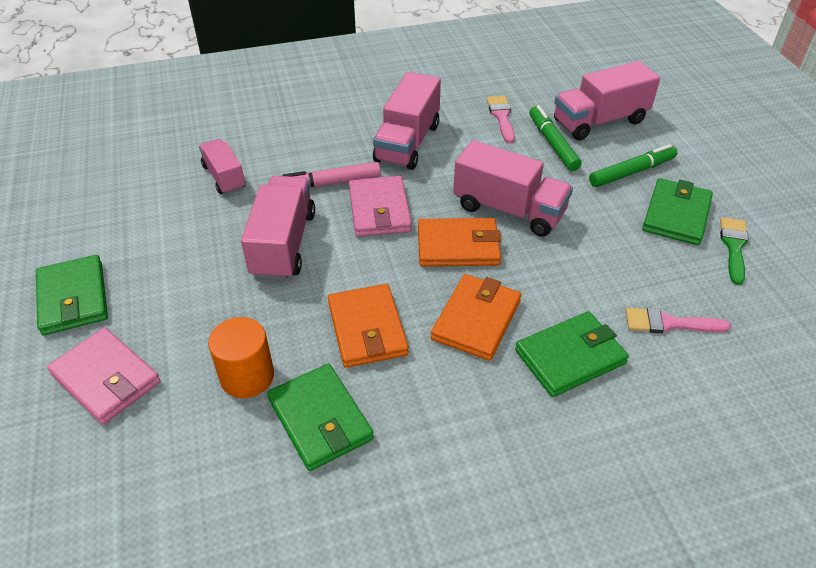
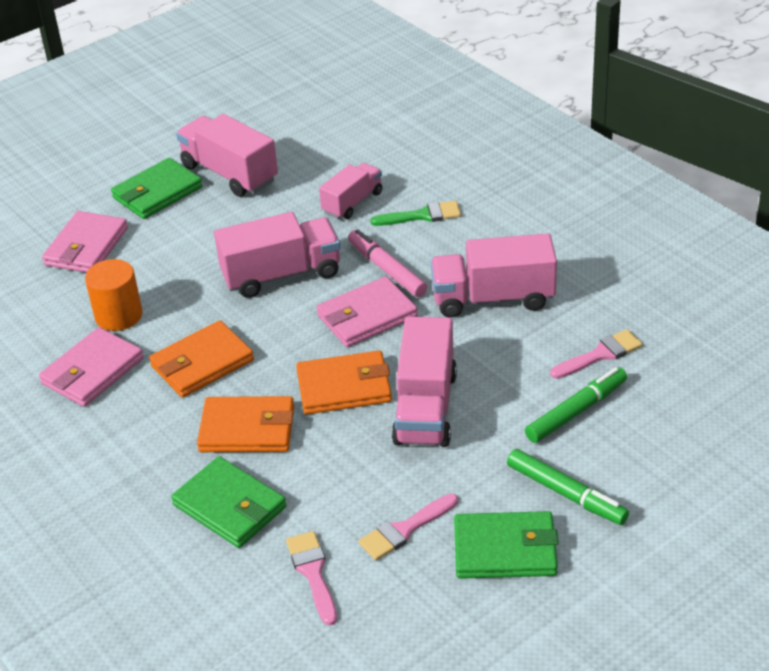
camera: 70 degrees right, 5 degrees down
(320, 419) = (92, 371): green wallet -> pink wallet
(458, 246) = (344, 387): orange wallet -> orange wallet turned 75 degrees counterclockwise
(599, 121) = (657, 442): pink truck -> pink truck (229, 173)
(638, 258) = (405, 530): none -> pink brush
(734, 246) = (476, 612): green brush -> green brush (422, 215)

